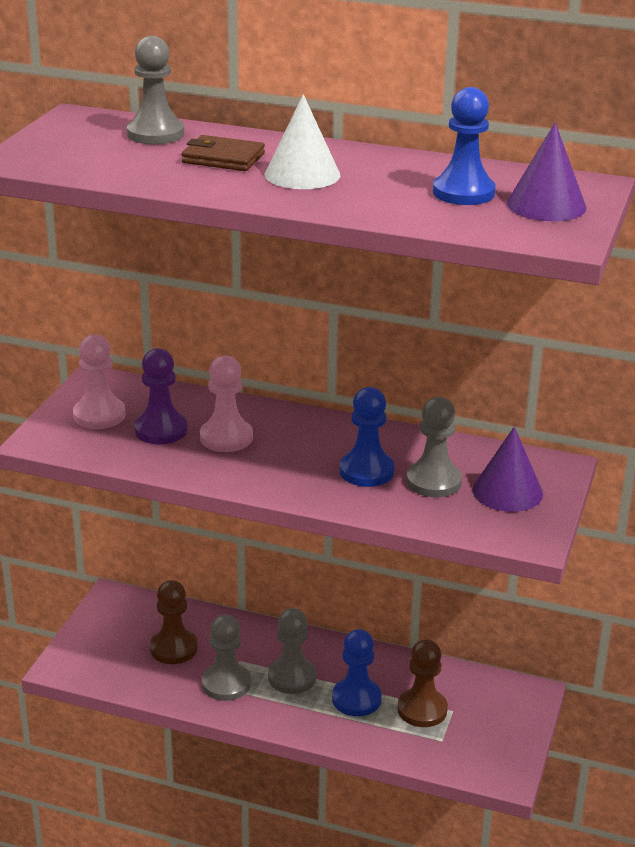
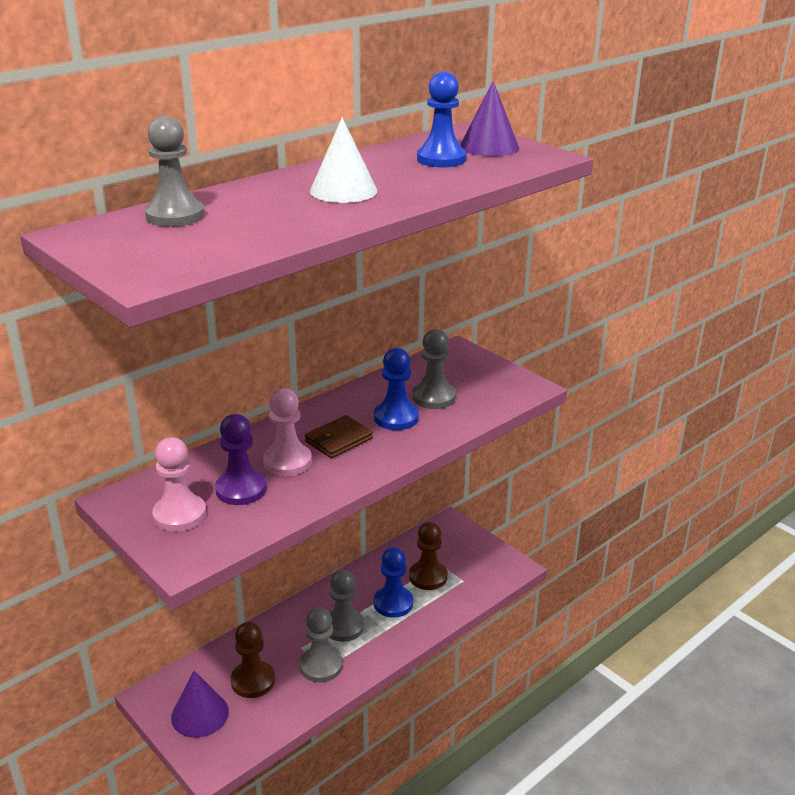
camera: 60 degrees left, 0 degrees up
(223, 158) = (270, 206): brown wallet -> brown wallet (338, 440)
(507, 491) = (470, 376): purple cone -> purple cone (200, 714)

